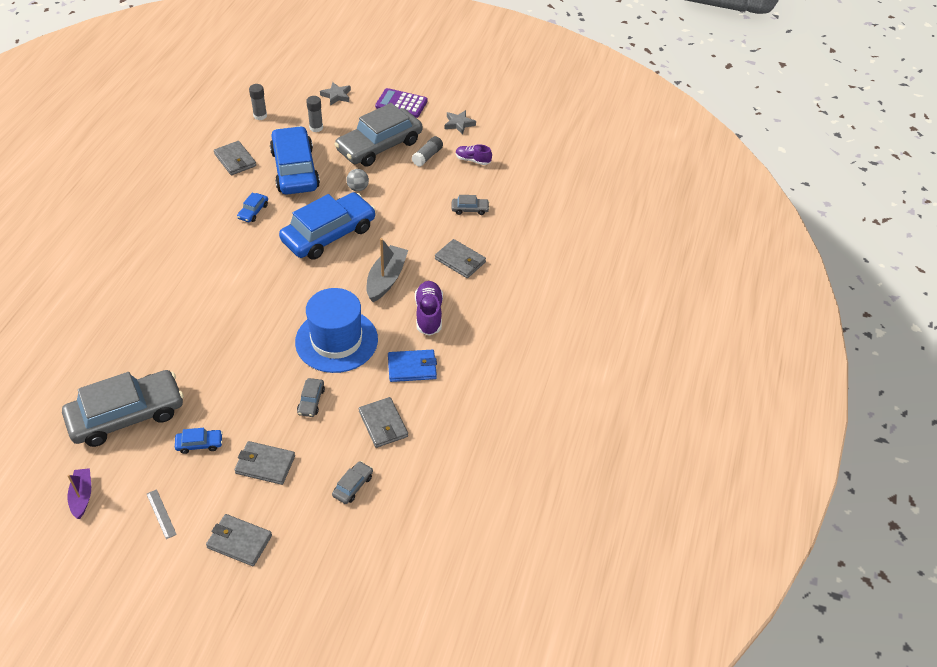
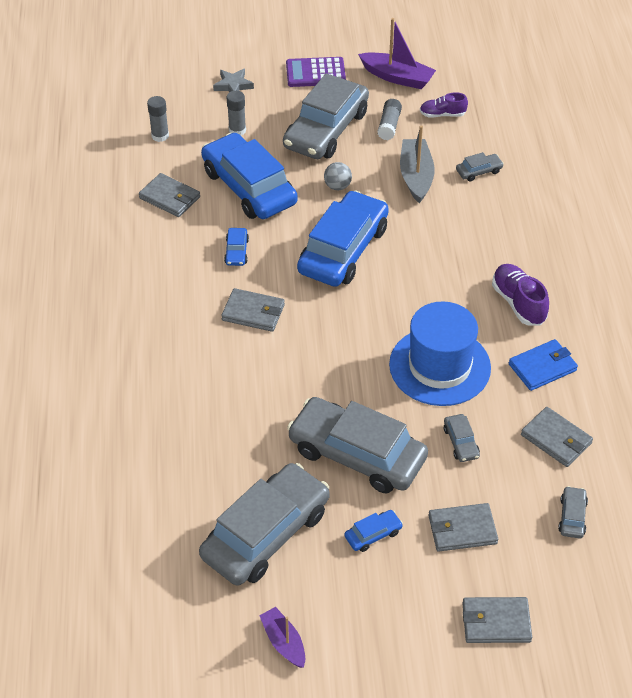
camera: 20 degrees left, 0 degrees up
(161, 514) = (388, 626): grey ruler -> none
(231, 383) = (357, 454): none -> grey car
(386, 279) = (444, 279): grey boat -> grey boat (416, 176)
(459, 124) = (397, 77): grey star -> purple boat
(460, 261) = (509, 232): grey wallet -> grey wallet (253, 312)

